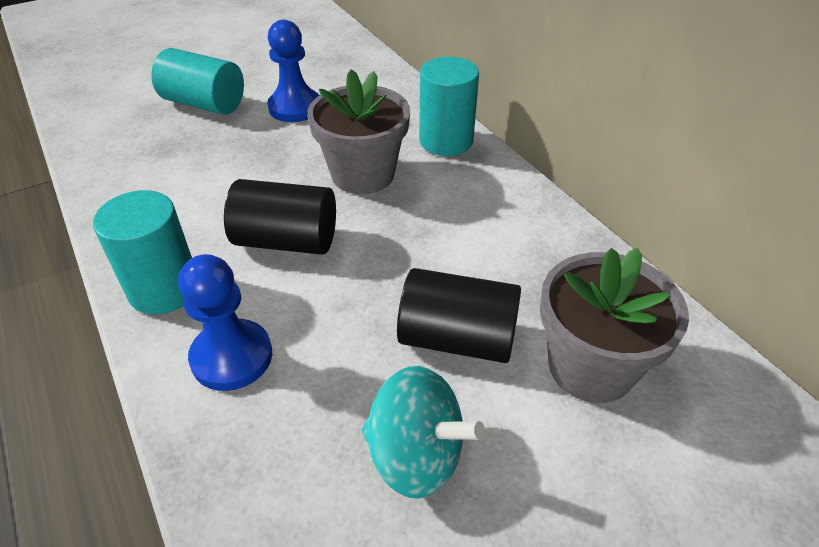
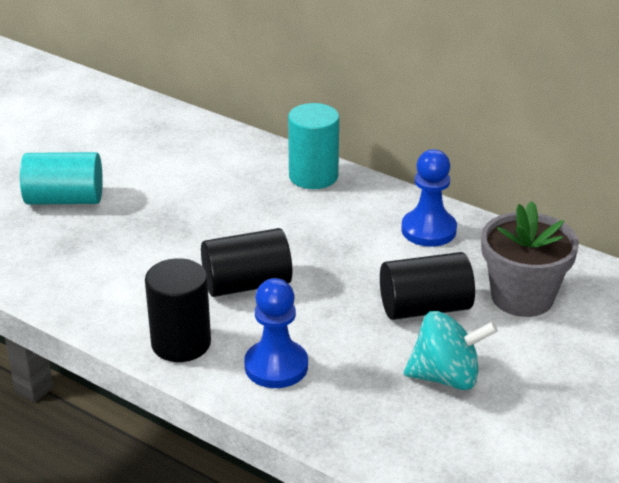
camera: 25 degrees left, 10 degrees down
(164, 289) = (181, 343): turquoise cylinder -> black cylinder
(295, 107) = (155, 181): blue pawn -> blue pawn (428, 230)
(363, 174) = (265, 220): grey flower pot -> none

